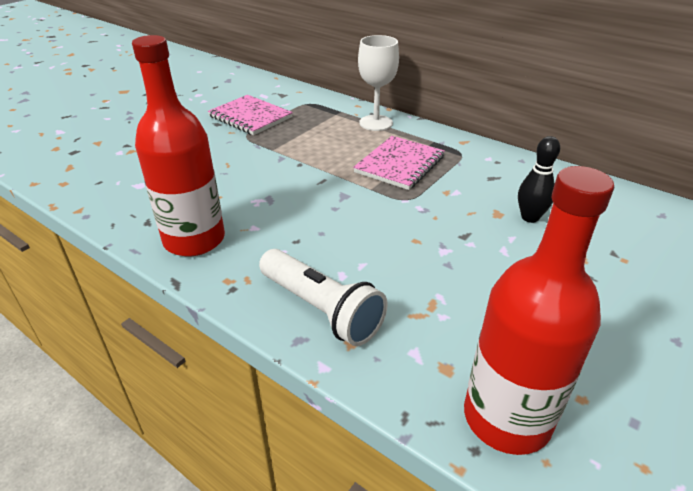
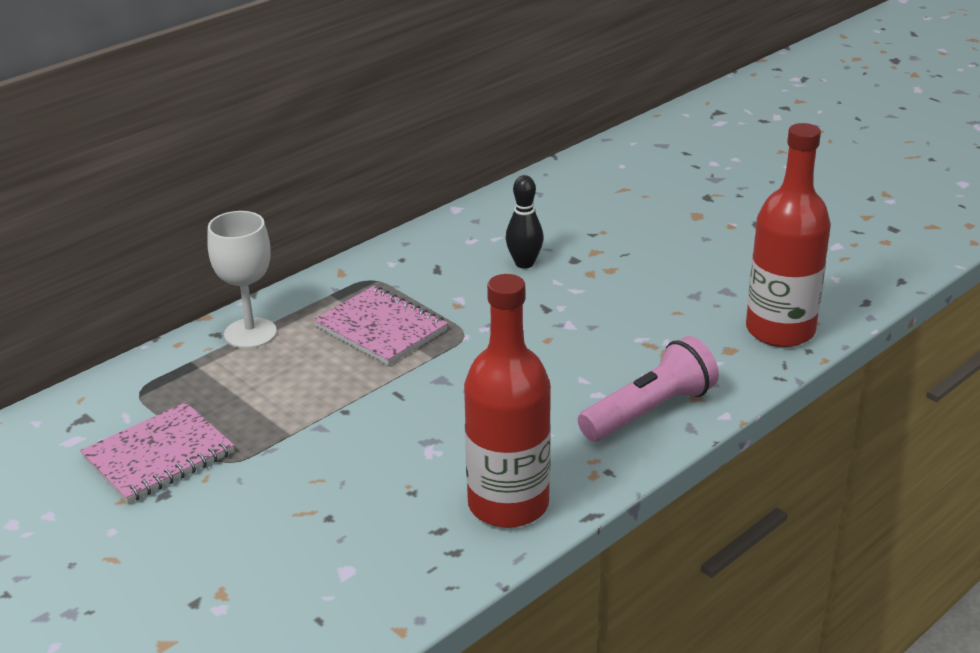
camera: 80 degrees left, 5 degrees down
(321, 309) = (649, 411): white flashlight -> pink flashlight

